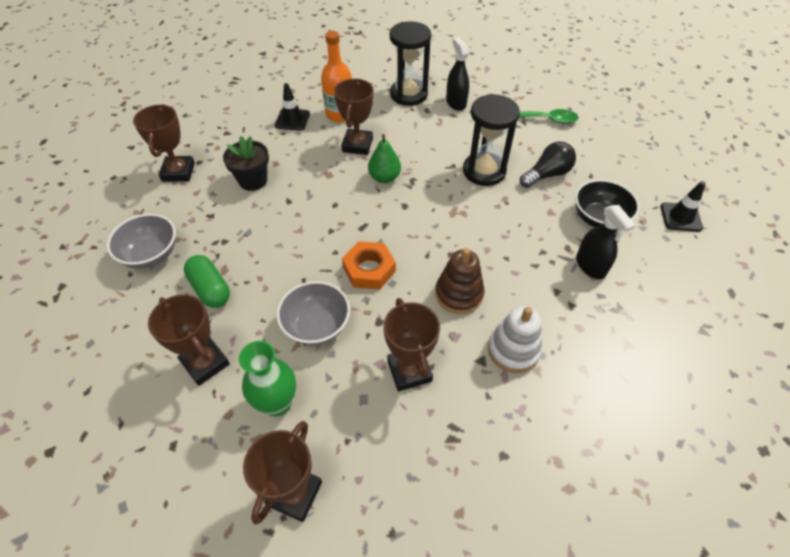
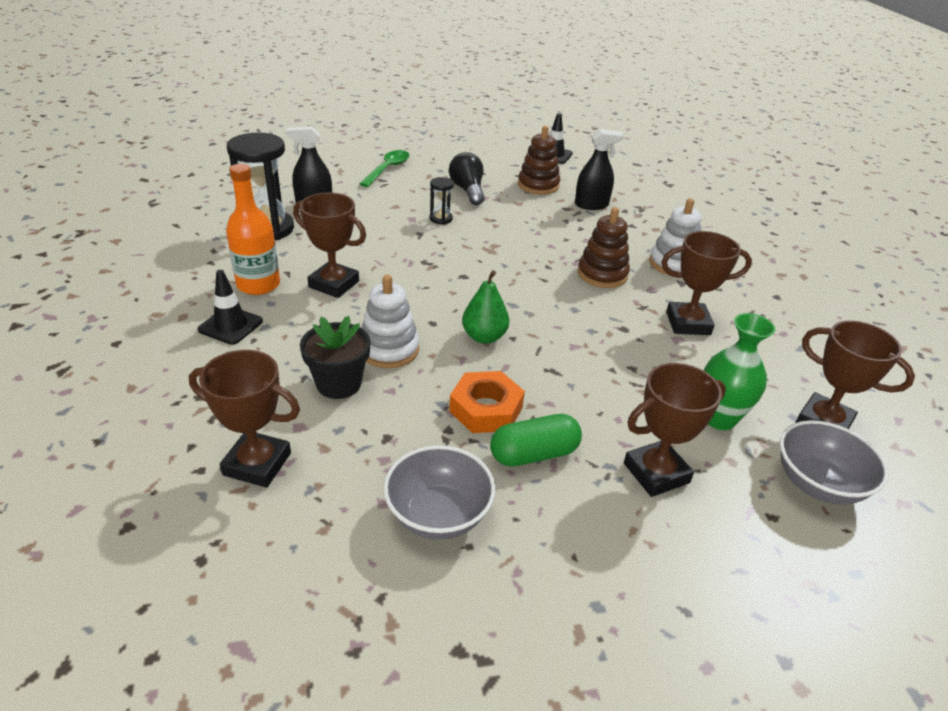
camera: 75 degrees left, 15 degrees down
(295, 192) = (389, 349): none -> white stacking toy
(316, 326) = (619, 372): grey bowl -> grey bowl (818, 484)
(369, 269) = (550, 319): orange nut -> orange nut (486, 409)
(384, 177) = (408, 278): green pear -> green pear (484, 337)
(484, 171) = (441, 219): black hourglass -> black hourglass, size x0.47
(599, 218) = (538, 185): black bowl -> brown stacking toy

